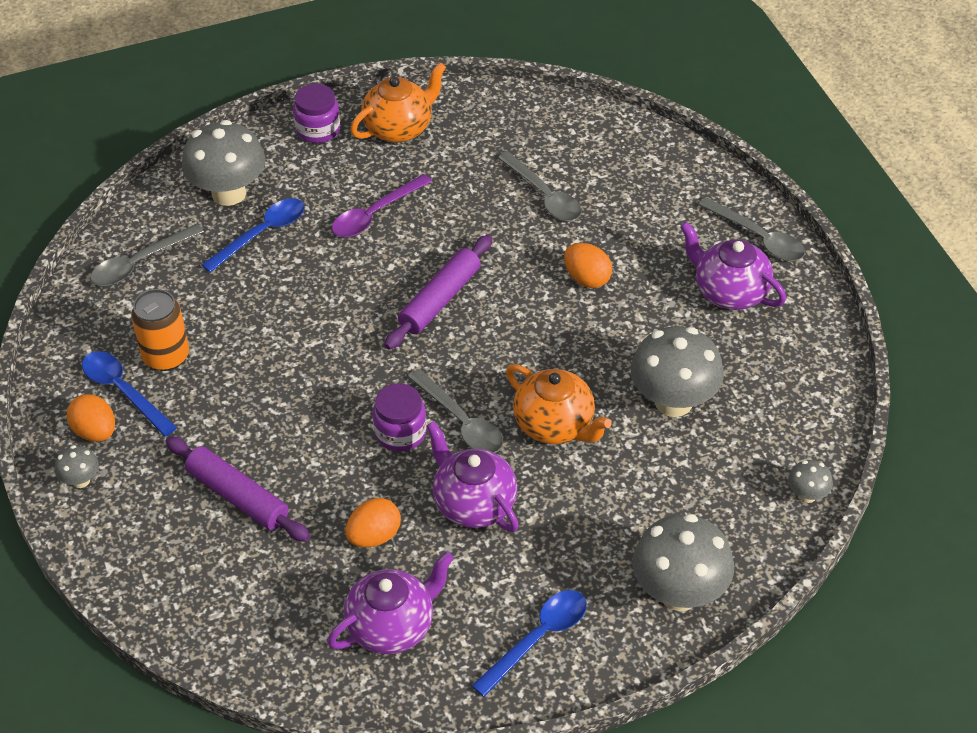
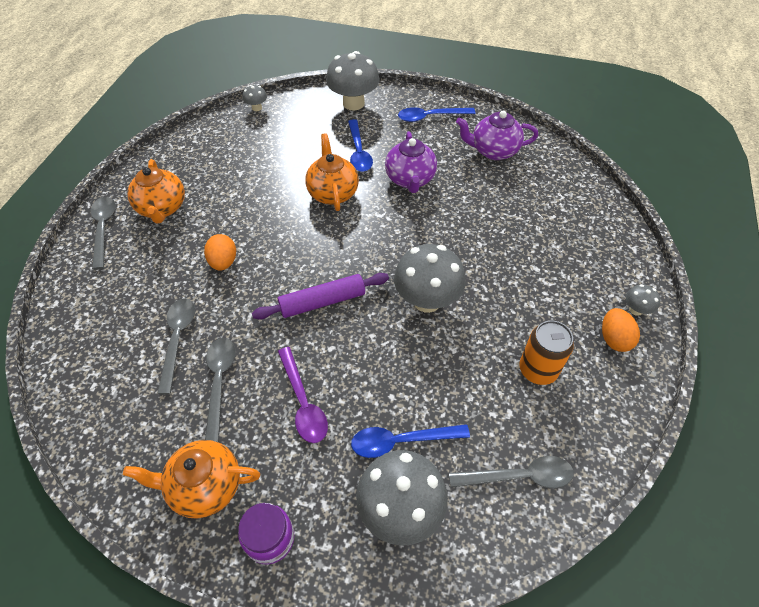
camera: 145 degrees left, 5 degrees up
(123, 391) = (582, 359): blue spoon -> blue spoon (358, 152)
(238, 496) = (537, 248): purple rolling pin -> none
(374, 536) = (473, 191): orange egg -> none
(375, 214) = (303, 402): purple spoon -> purple spoon turned 75 degrees clockwise
(400, 433) = (418, 233): purple jar -> none
(461, 422) = (379, 221): grey spoon -> grey spoon (219, 382)
(673, 401) = (262, 172): grey mushroom -> grey mushroom (427, 300)
(729, 292) = (162, 208): purple teapot -> orange teapot

